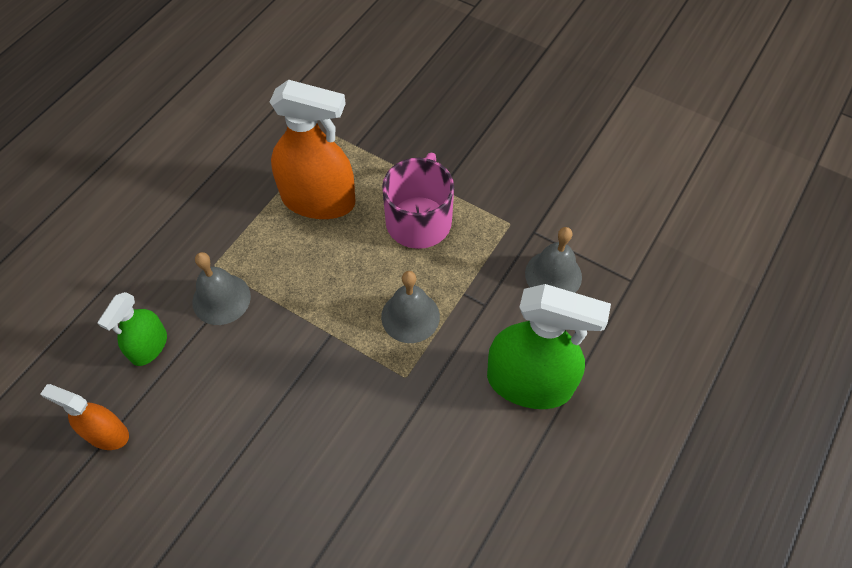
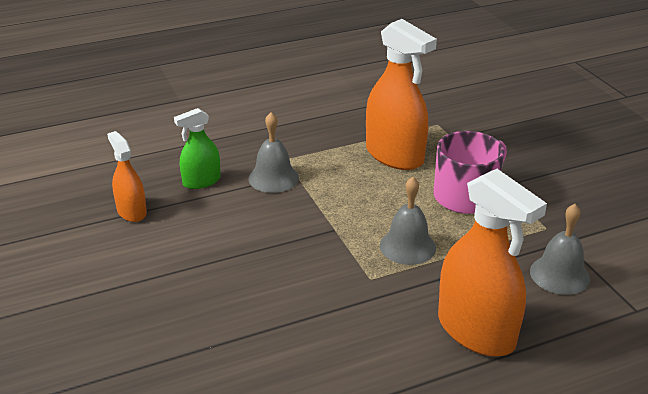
camera: 35 degrees right, 25 degrees down
(529, 382) = (476, 331): green spray bottle -> orange spray bottle

